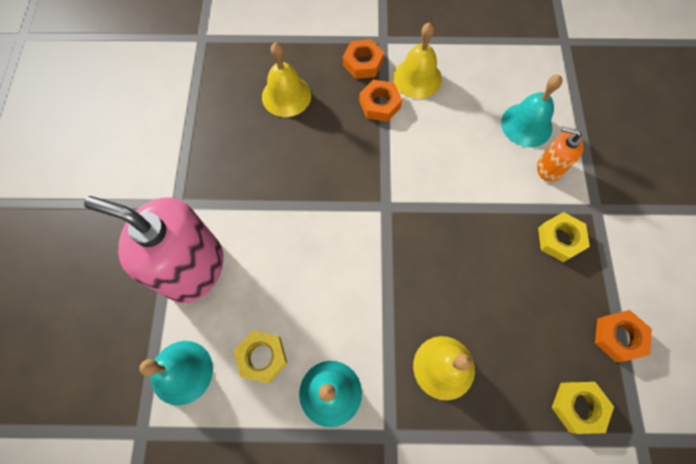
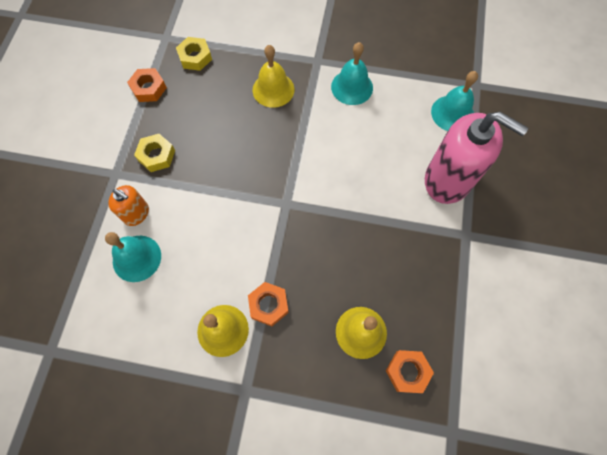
camera: 170 degrees left, 0 degrees up
(262, 357) = (396, 113): yellow nut -> none
(363, 63) = (275, 360): orange nut -> orange nut (407, 372)

